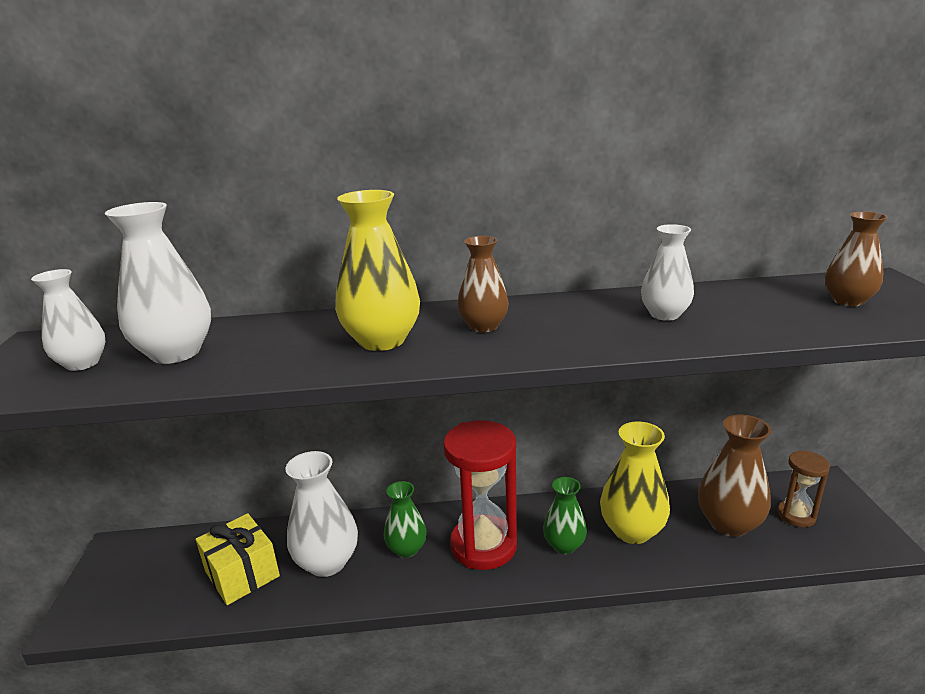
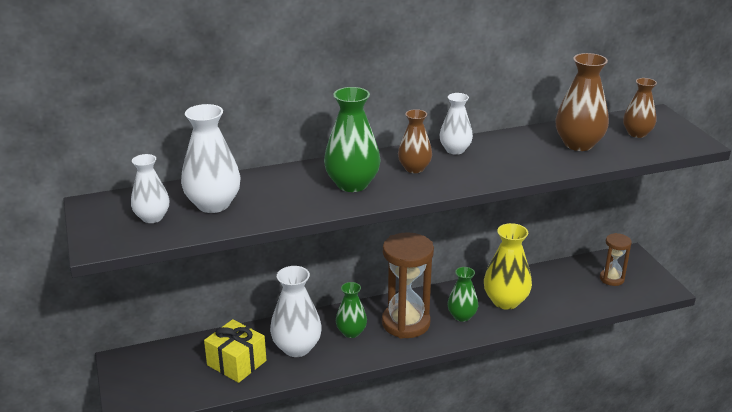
camera: 15 degrees left, 5 degrees up
(382, 340) = (352, 184): yellow vase -> green vase
(483, 545) = (406, 323): red hourglass -> brown hourglass
(664, 314) = (528, 151): white vase -> white vase (455, 150)
(728, 523) = (569, 289): brown vase -> brown vase (578, 144)

